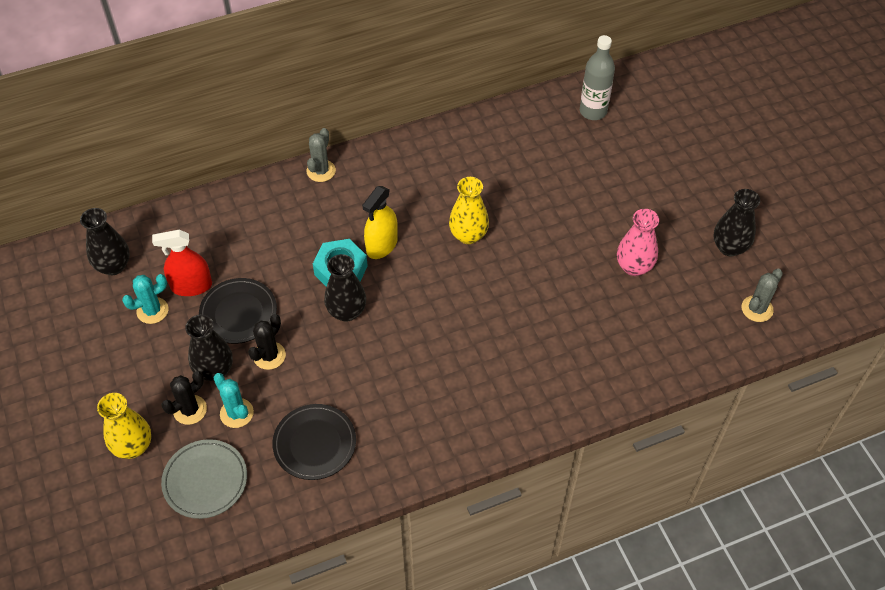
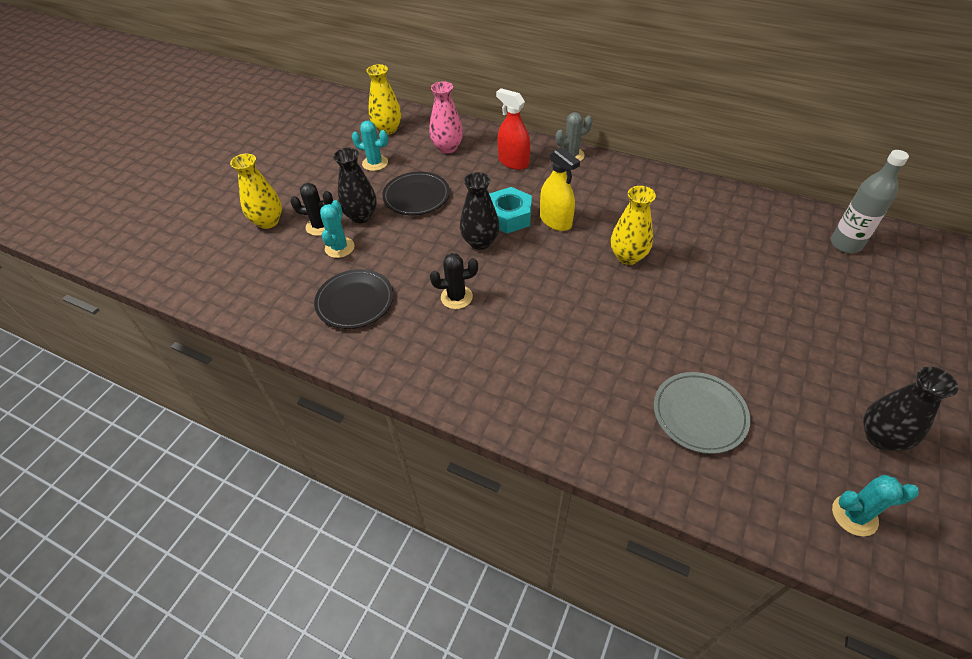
camera: 50 degrees right, 5 degrees down
(113, 266) = (388, 129): black vase -> yellow vase
(191, 286) = (412, 165): red spray bottle -> red spray bottle (513, 162)
(205, 481) = (272, 269): grey plate -> grey plate (699, 414)
(269, 356) = (400, 231): black cactus -> black cactus (456, 297)
(382, 245) = (555, 221): yellow spray bottle -> yellow spray bottle turned 120 degrees counterclockwise
(634, 267) = (751, 378): pink vase -> pink vase (447, 148)
(757, 309) = (854, 515): grey cactus -> turquoise cactus

